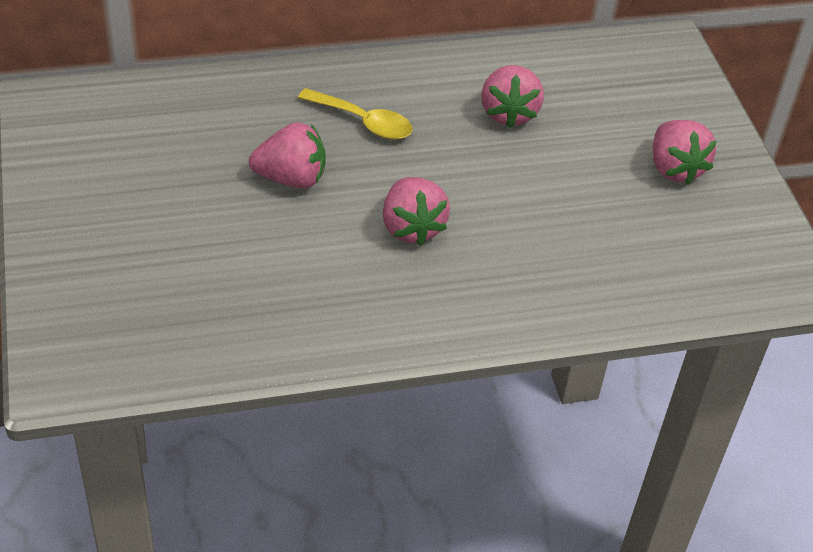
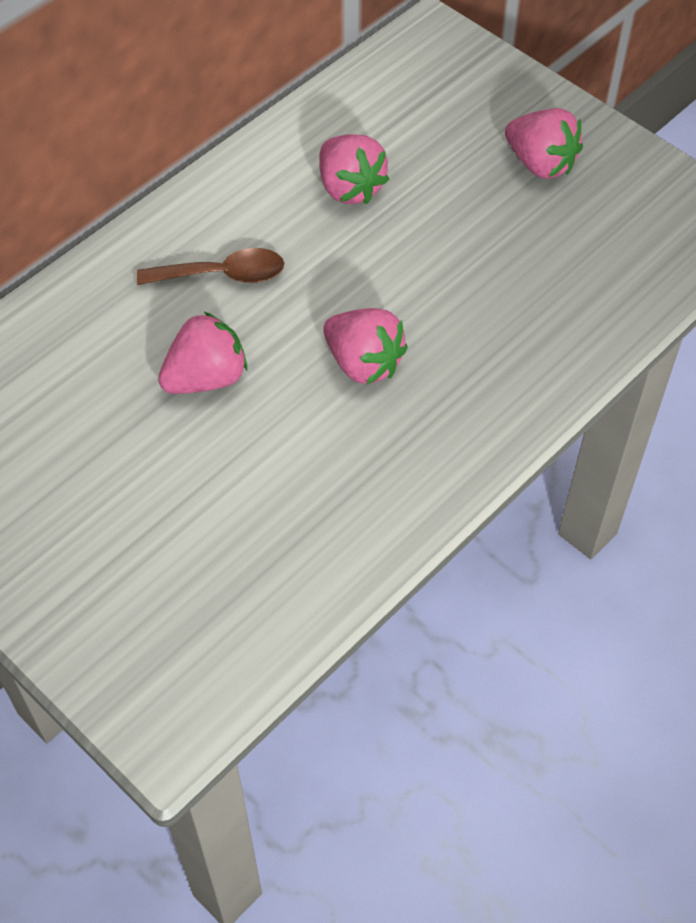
camera: 30 degrees left, 10 degrees up
(363, 122) = (222, 275): yellow spoon -> brown spoon

